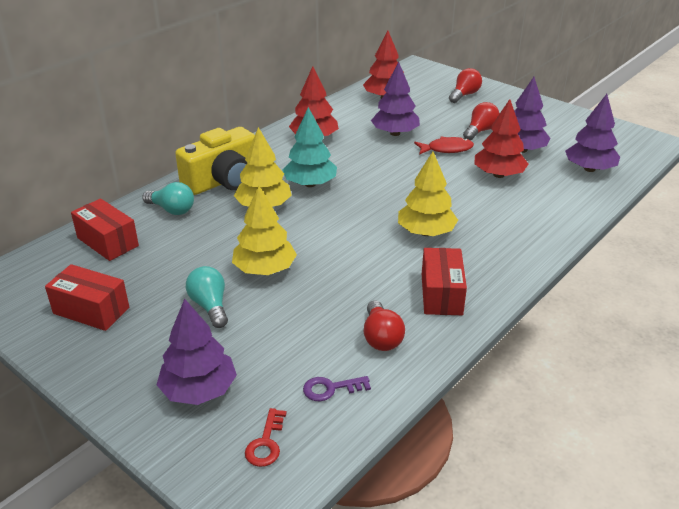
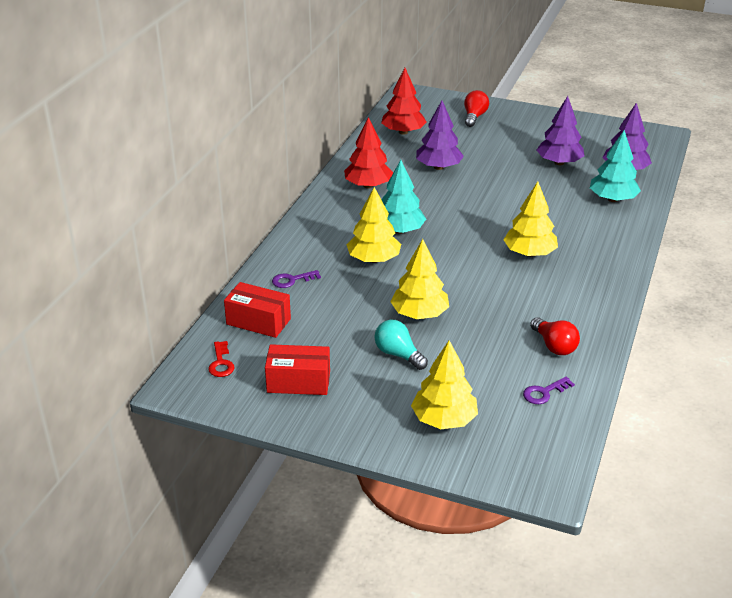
camera: 20 degrees left, 0 degrees up
(172, 210) = (292, 280): turquoise light bulb -> purple key
(199, 390) = (444, 419): purple tree -> yellow tree
(223, 181) = (316, 243): yellow camera -> none
(266, 443) = (525, 442): red key -> red key (221, 363)
(441, 294) = (577, 302): red box -> none
(446, 149) = (495, 174): red fish -> none
(480, 131) = (512, 151): red light bulb -> none
(498, 175) = (555, 190): red tree -> none
(556, 195) = (612, 199): none -> turquoise tree

